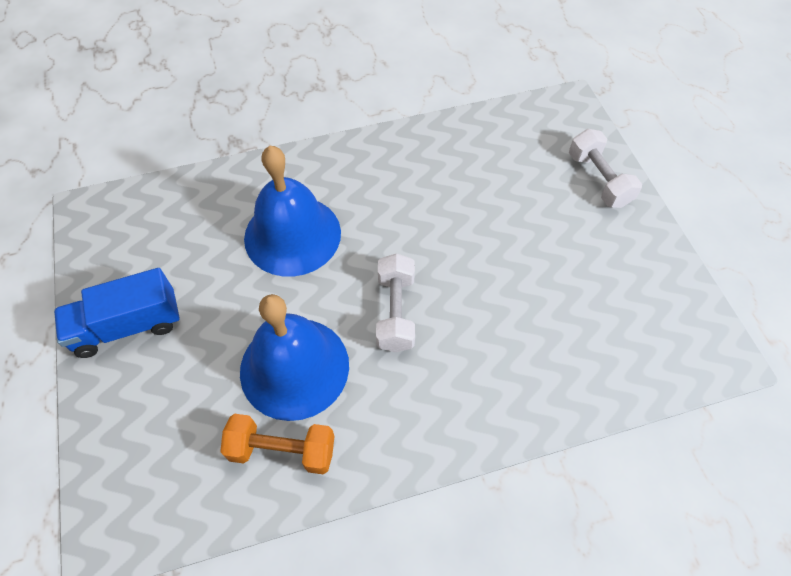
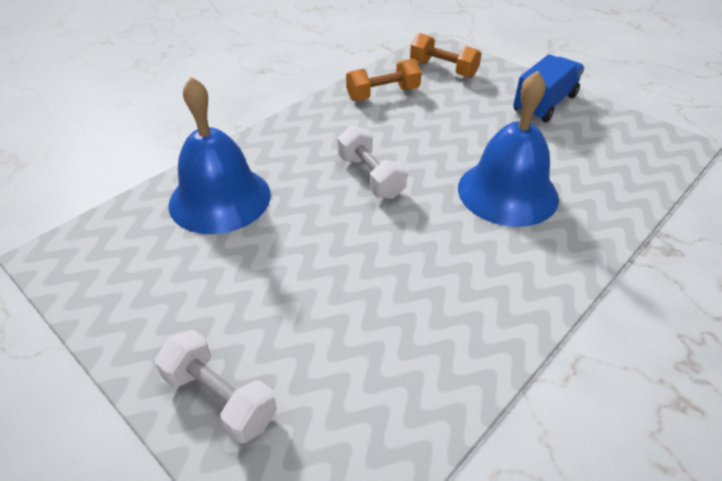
camera: 150 degrees right, 15 degrees down
(160, 466) = (443, 69): none -> orange dumbbell
(294, 367) = (414, 125): blue bell -> blue bell (220, 198)

